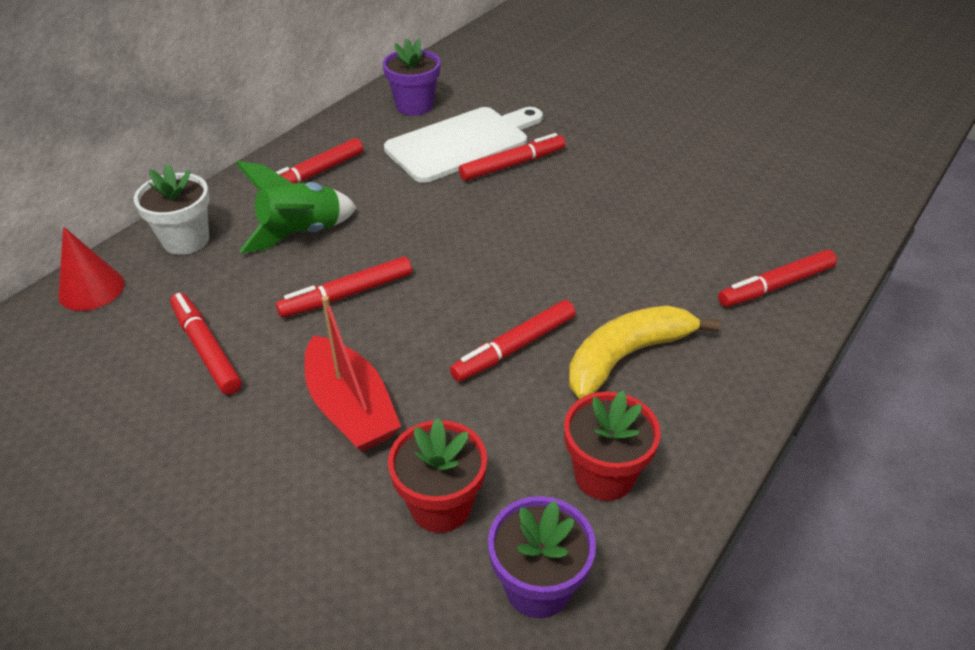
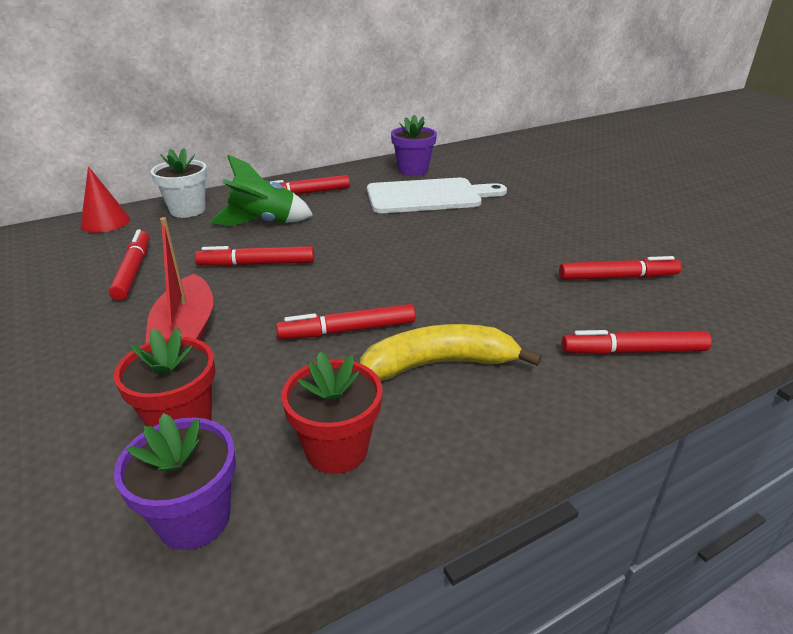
camera: 25 degrees right, 10 degrees down
(512, 165) = (456, 216): red marker -> red marker (617, 277)

